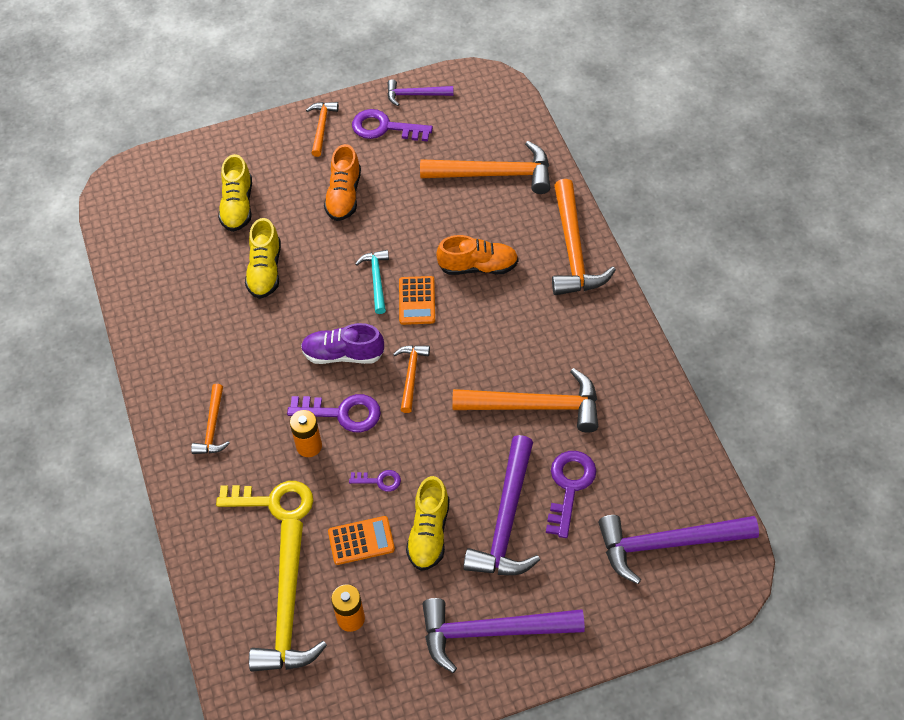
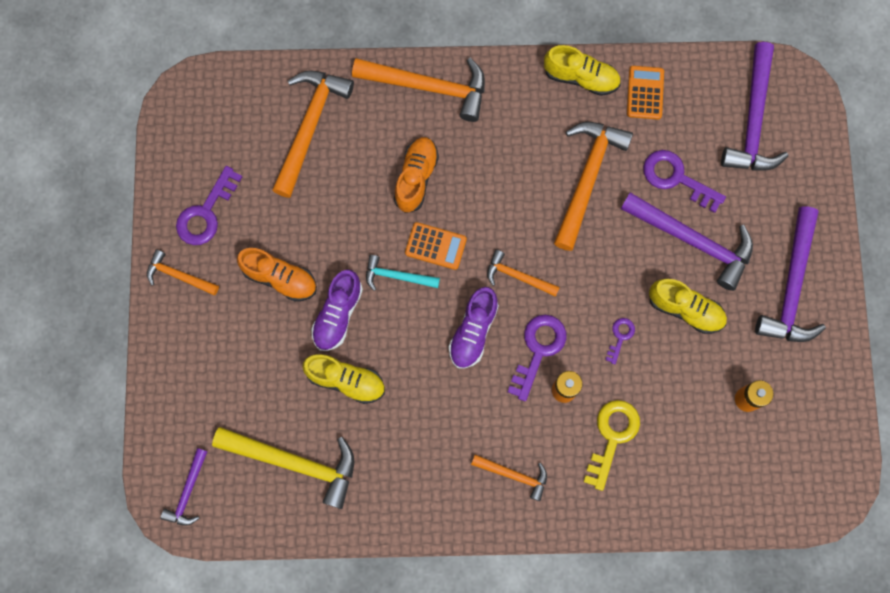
camera: 75 degrees left, 20 degrees up
(238, 206) = (251, 388): yellow shoe -> yellow shoe (581, 77)
(287, 610) = (723, 451): yellow hammer -> yellow hammer (295, 463)
(325, 246) = (338, 314): none -> purple shoe
(361, 541) = (675, 370): orange calculator -> orange calculator (645, 93)
(415, 95) = (173, 170): purple hammer -> purple hammer (188, 492)

